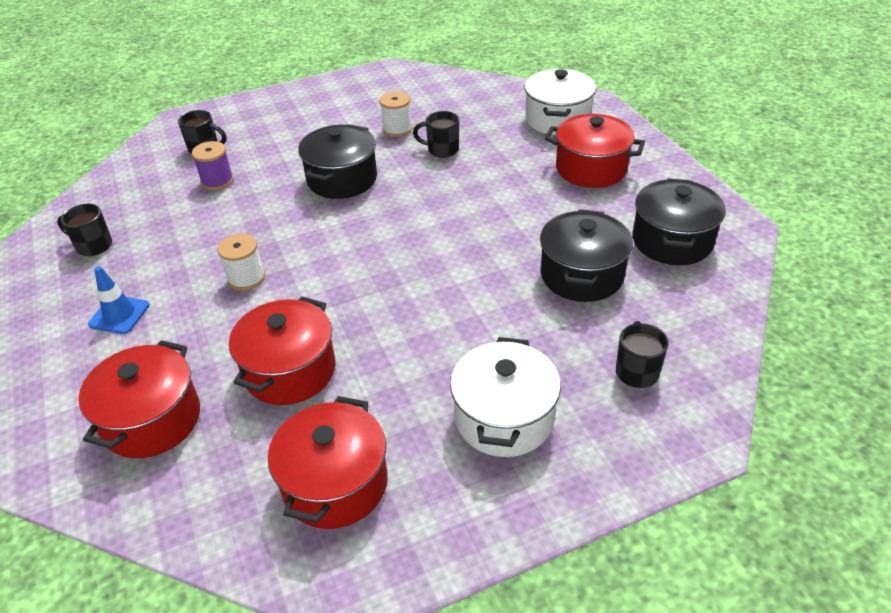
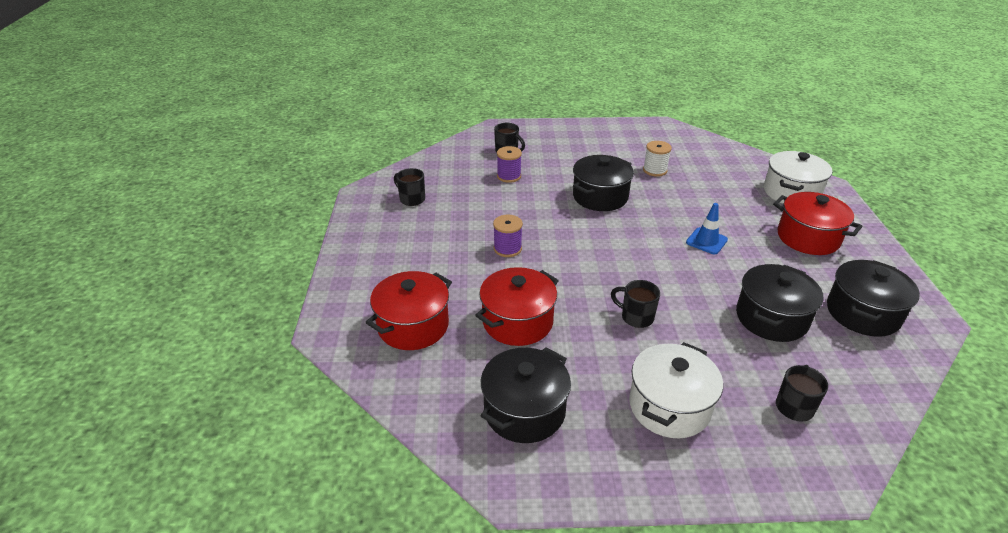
camera: 20 degrees right, 5 degrees down
(119, 315) = (414, 249): blue traffic cone -> blue traffic cone (706, 241)
(246, 278) = (507, 248): white spool -> purple spool
(335, 483) = (524, 411): red pot -> black pot
(442, 150) = (685, 194): black mug -> black mug (636, 317)

